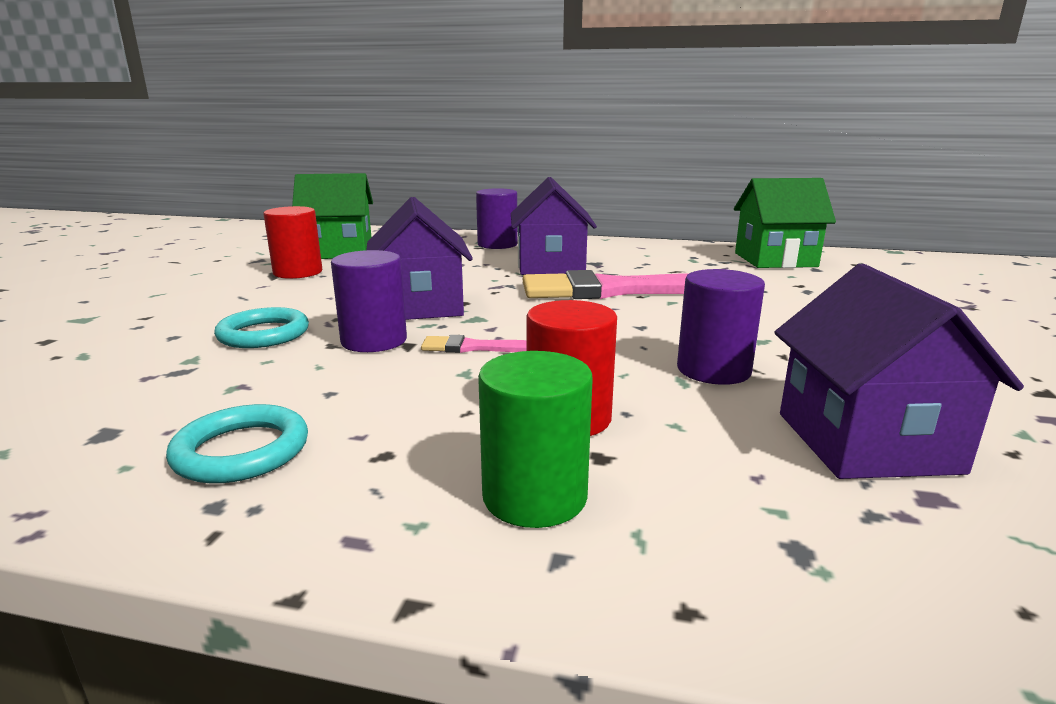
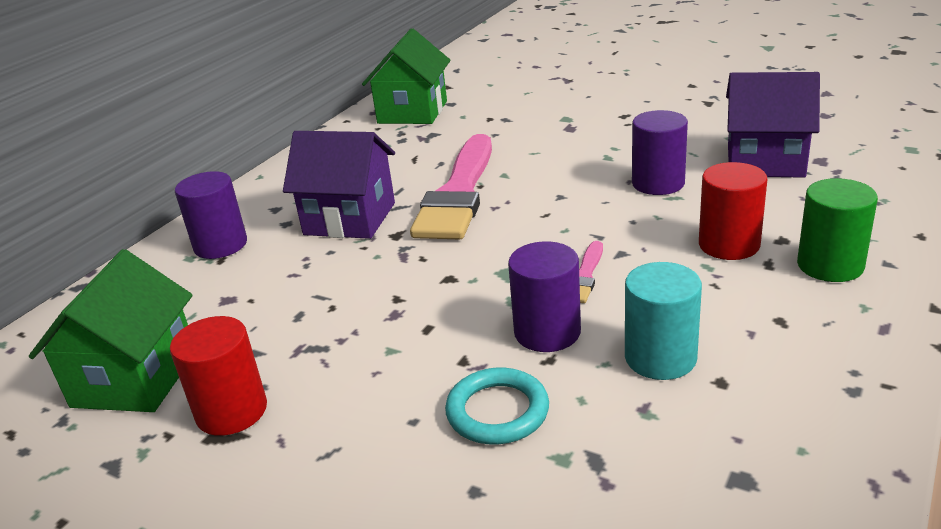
camera: 70 degrees left, 10 degrees up
(241, 451) = (776, 388): turquoise ring -> none
(320, 388) = (660, 358): none -> turquoise cylinder
(421, 306) = (449, 304): purple house -> none

